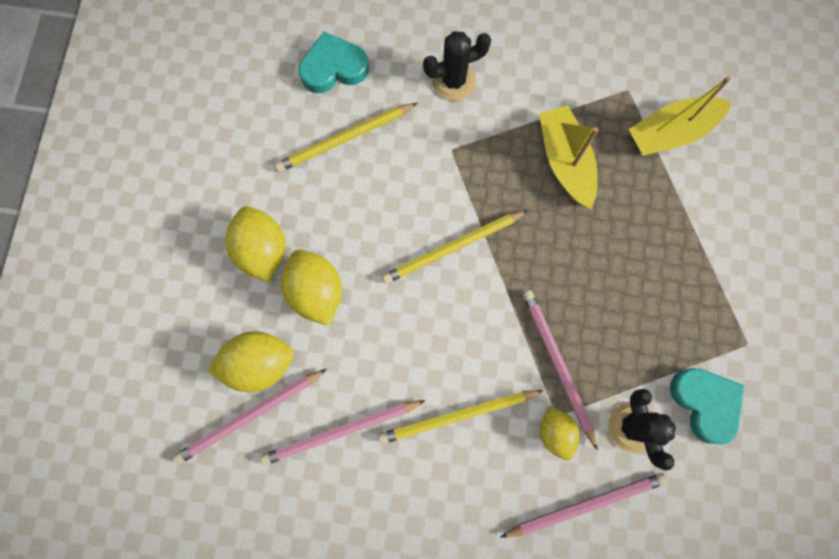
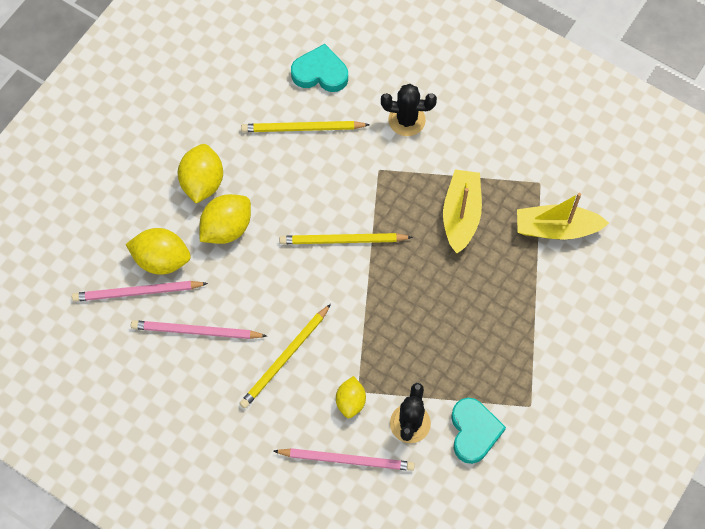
camera: 25 degrees right, 10 degrees down
(316, 292) = (227, 228): yellow lemon -> yellow lemon turned 45 degrees clockwise
(457, 416) = (285, 358): yellow pencil -> yellow pencil turned 60 degrees counterclockwise
(557, 365) = (377, 356): pink pencil -> none

